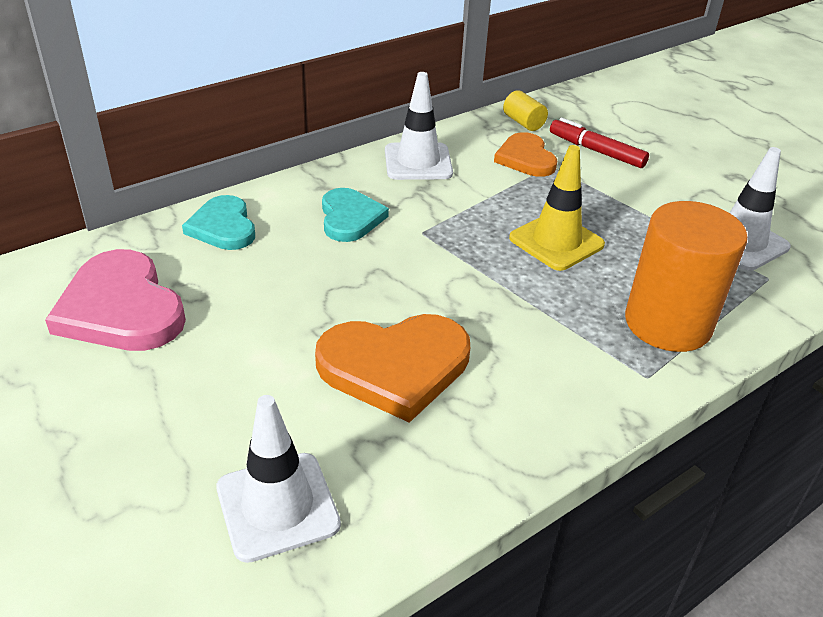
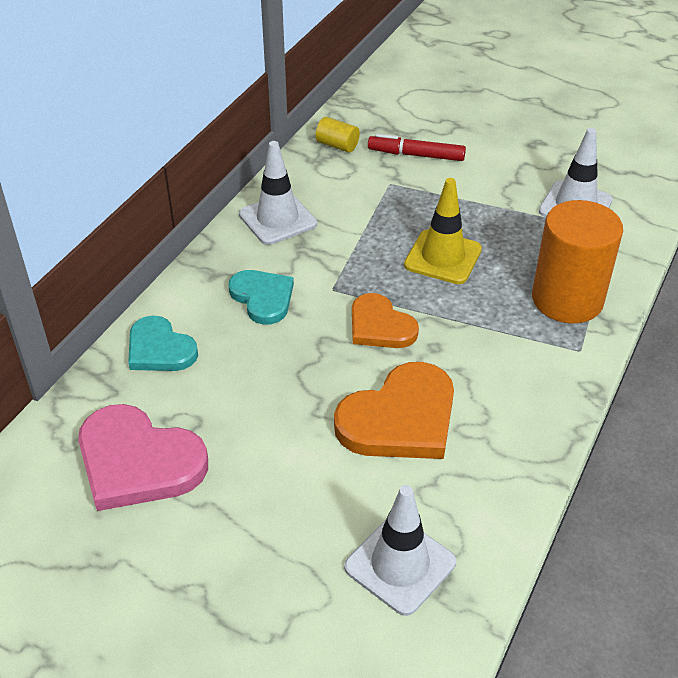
camera: 25 degrees left, 5 degrees up
(525, 158) = (364, 183): orange heart -> orange heart (380, 326)

